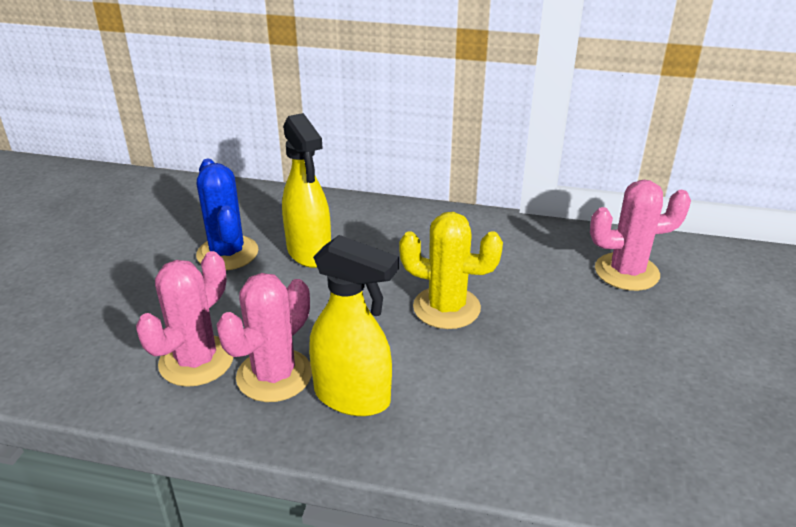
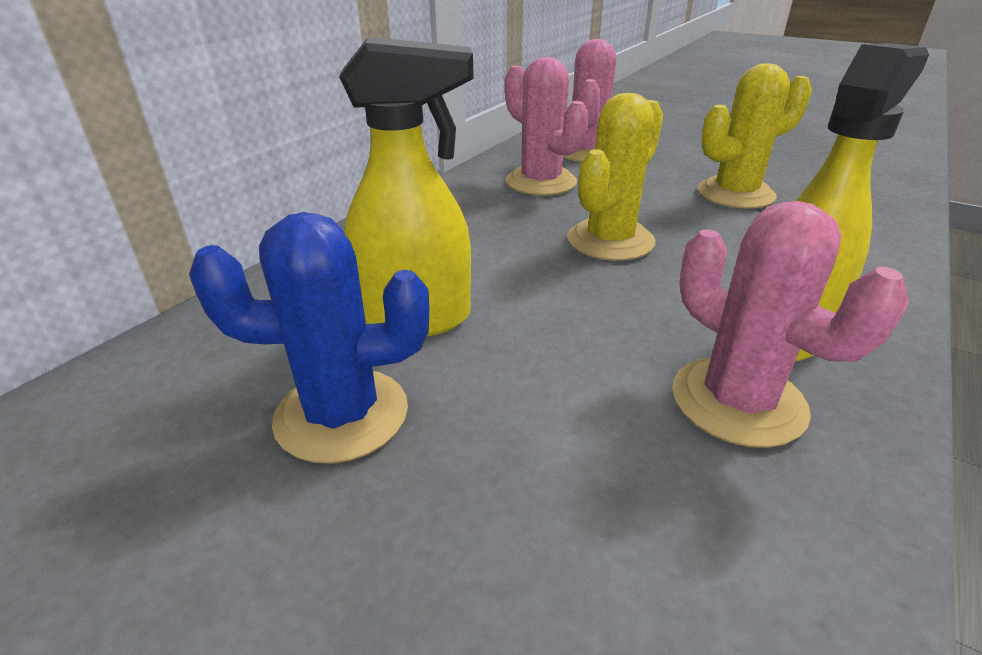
camera: 70 degrees left, 0 degrees up
(196, 361) = (690, 501): pink cactus -> pink cactus (541, 182)
(594, 371) = (735, 194): none -> yellow cactus

